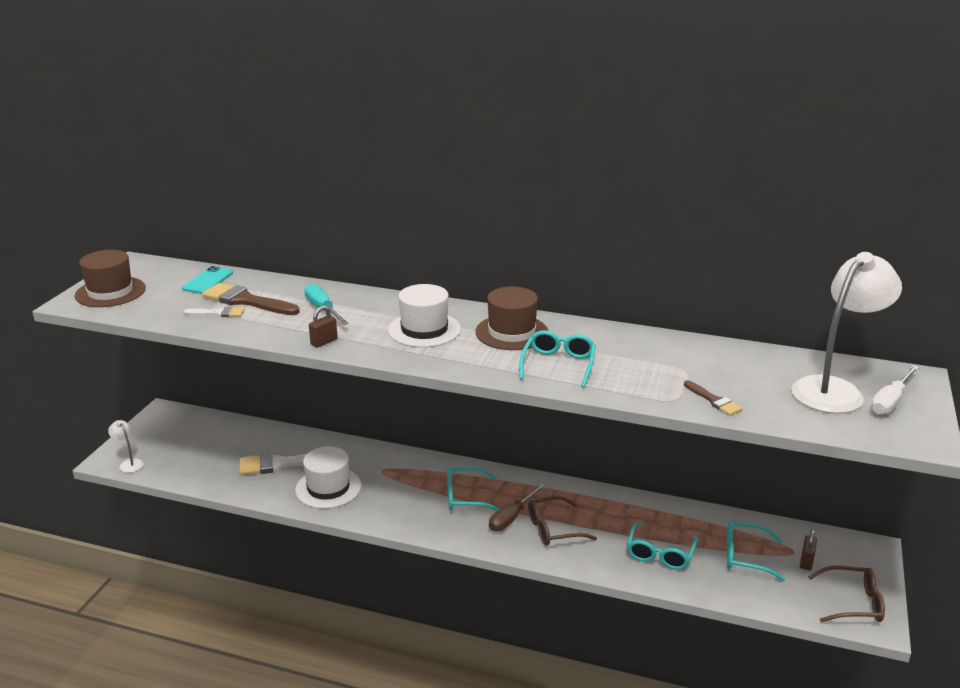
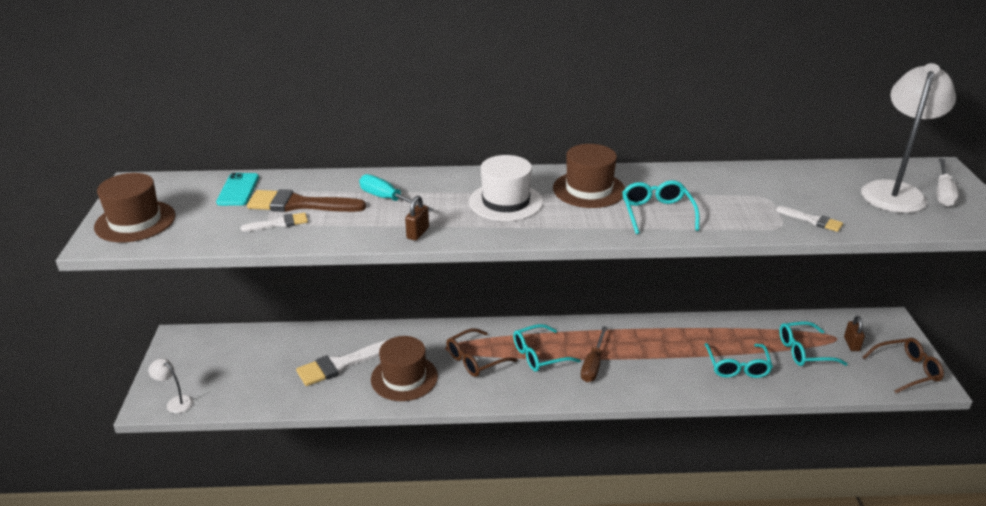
camera: 20 degrees left, 5 degrees up
(328, 488) = (404, 378): white hat -> brown hat
(553, 529) = (636, 366): brown glasses -> brown glasses (475, 360)
(713, 400) = (812, 220): brown brush -> white brush

